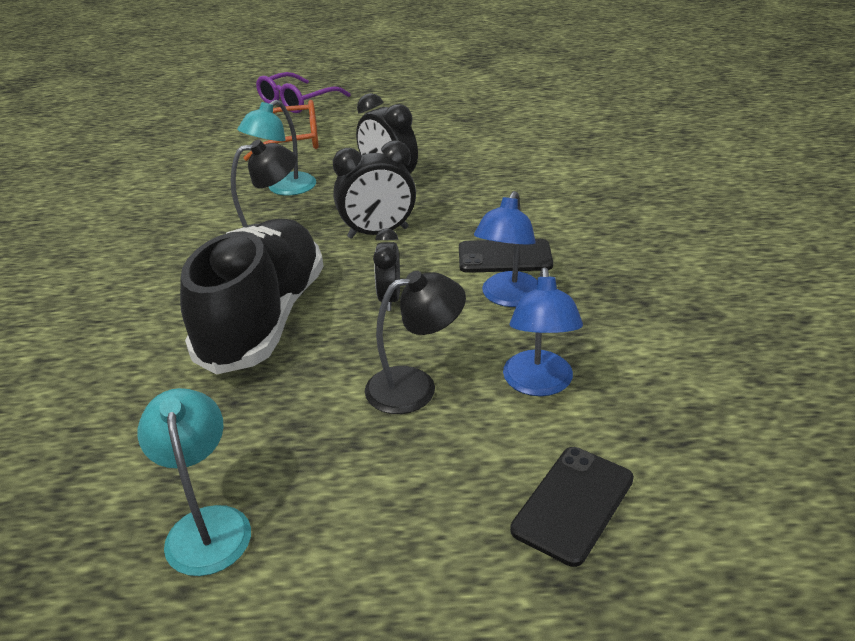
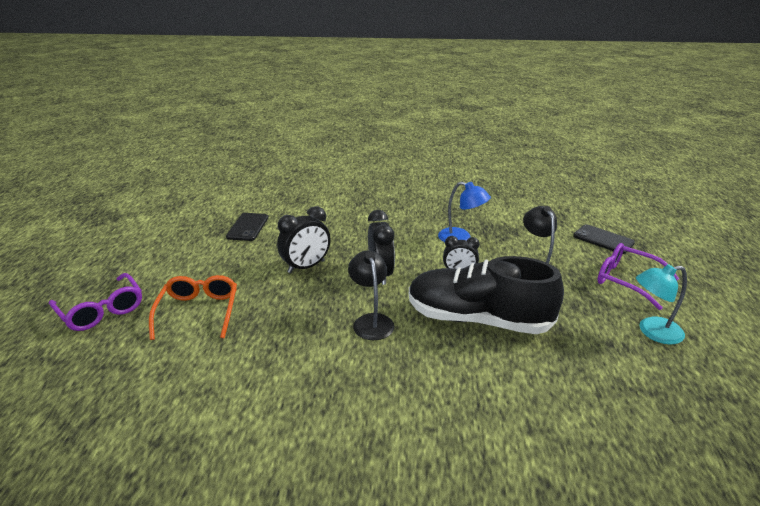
camera: 85 degrees left, 5 degrees down
(284, 189) = (293, 315): turquoise lamp -> none
(387, 519) = (627, 281): none -> purple glasses
(504, 257) = (420, 235): black phone -> black phone (247, 227)
(539, 384) = (531, 238): blue lamp -> none

